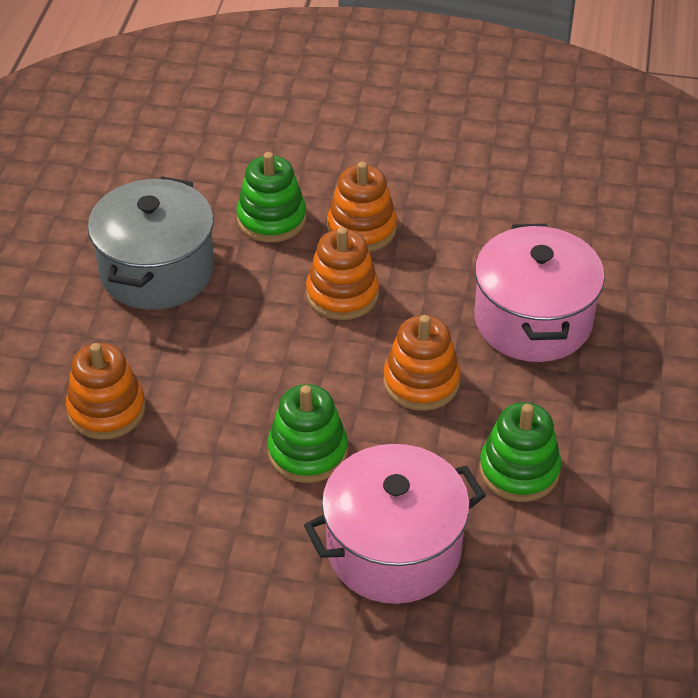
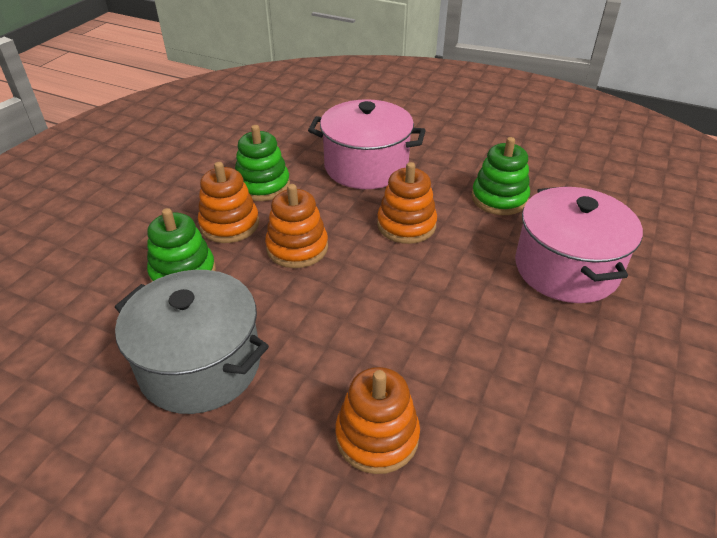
camera: 75 degrees left, 5 degrees down
(307, 452) = (463, 297): green stacking toy -> green stacking toy (262, 185)

